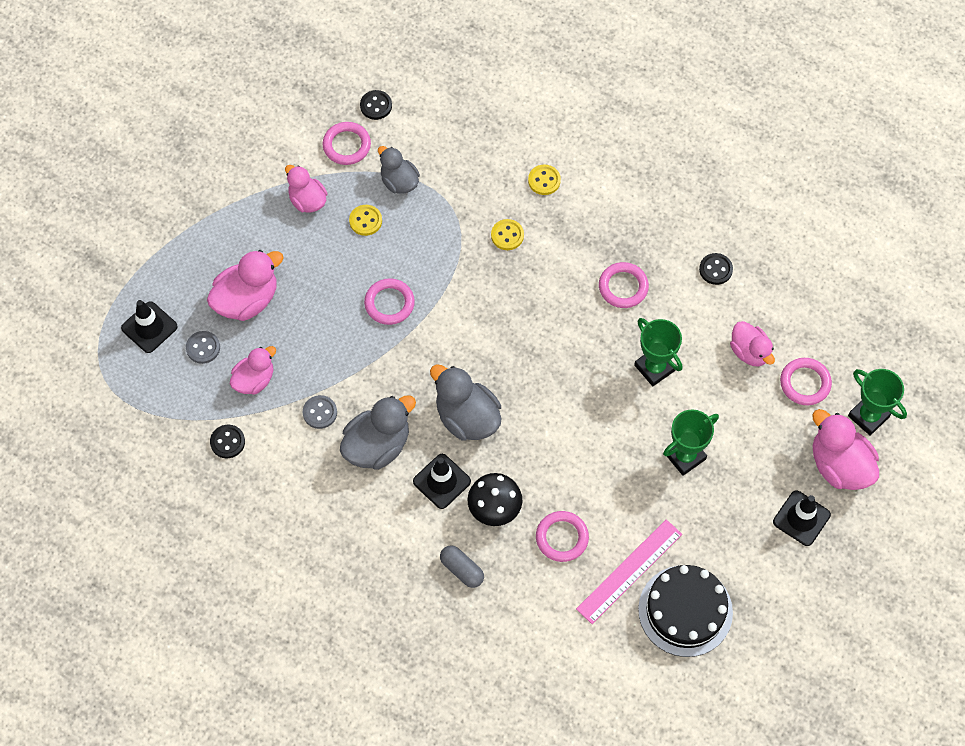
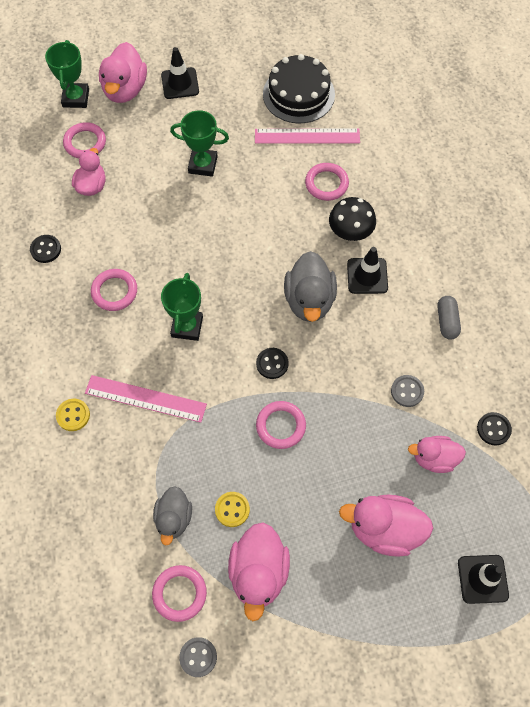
camera: 135 degrees left, 0 degrees up
(203, 348) = (452, 520): grey button -> grey button (198, 657)
(307, 200) = (258, 572): pink duck -> pink duck, size x1.54
(376, 106) = (119, 608): black button -> black button (272, 364)
(377, 445) = (387, 334): grey duck -> none
(462, 569) = (406, 216): grey capsule -> grey capsule (446, 321)
(507, 235) = (145, 398): yellow button -> pink ruler
(654, 368) = (158, 226): green trophy -> green trophy (187, 326)

